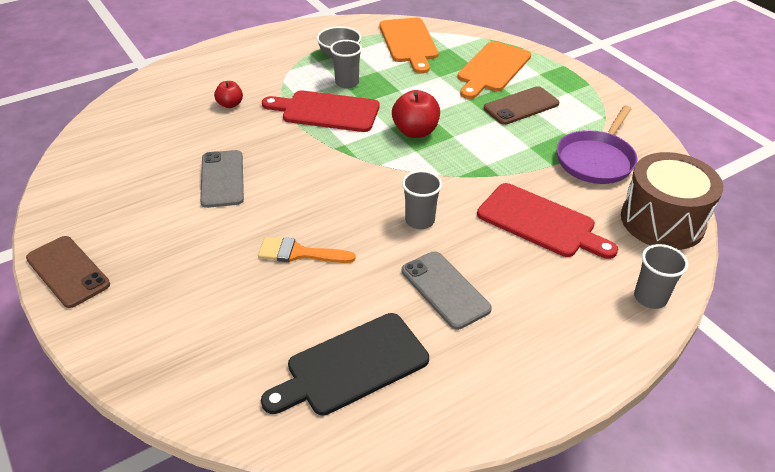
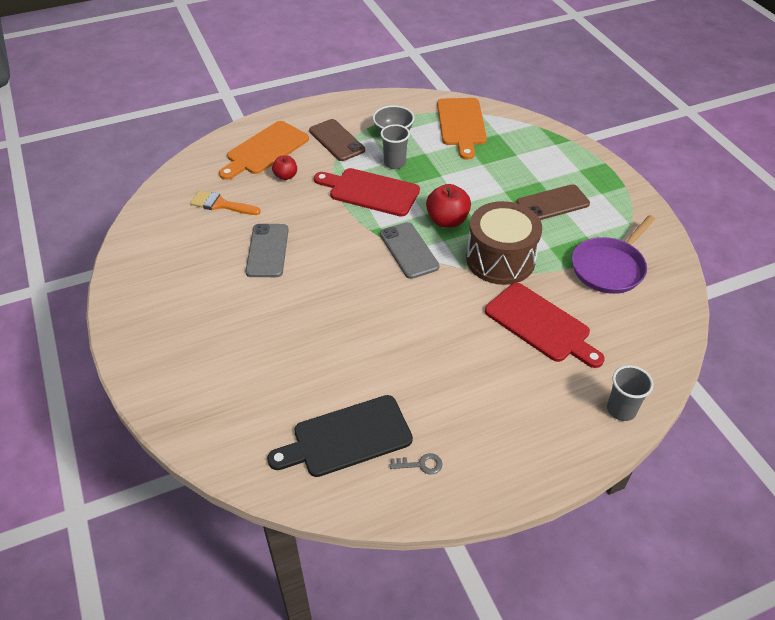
camera: 10 degrees right, 5 degrees up
(68, 271) = (129, 323): brown phone -> brown phone (336, 140)
(299, 253) = (321, 329): orange brush -> orange brush (221, 204)
(420, 221) = (432, 311): grey cup -> none
(444, 384) = (420, 464): none -> grey key
(445, 290) = (440, 379): grey phone -> grey phone (409, 250)
(492, 69) = (535, 160): orange cutting board -> orange cutting board (265, 150)
(662, 221) = (654, 336): brown drum -> brown drum (500, 259)

